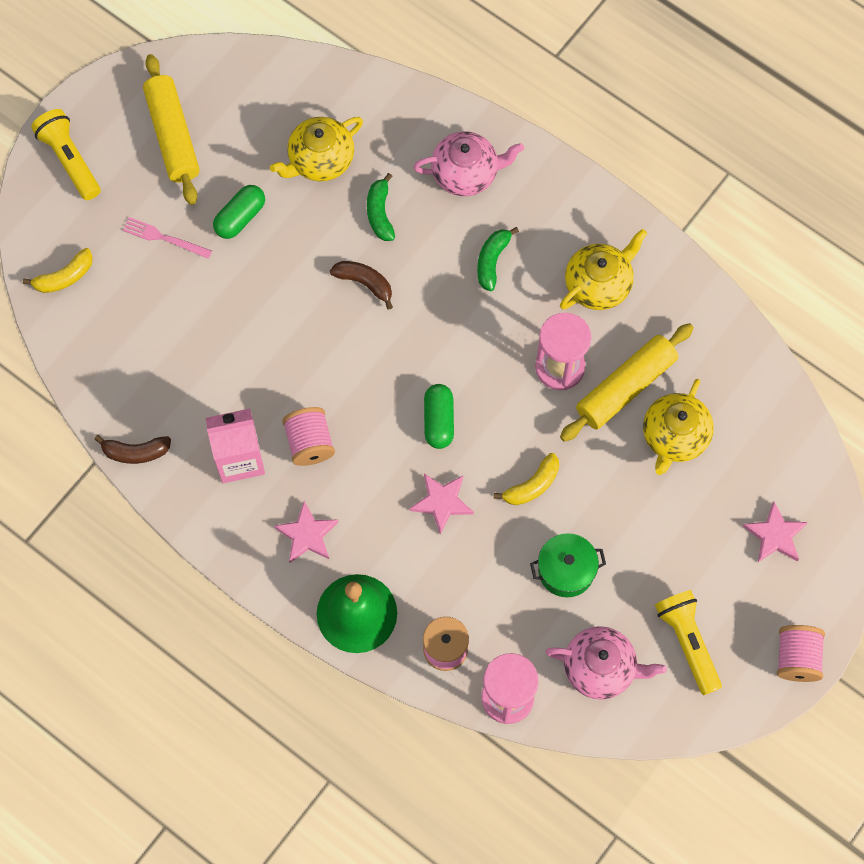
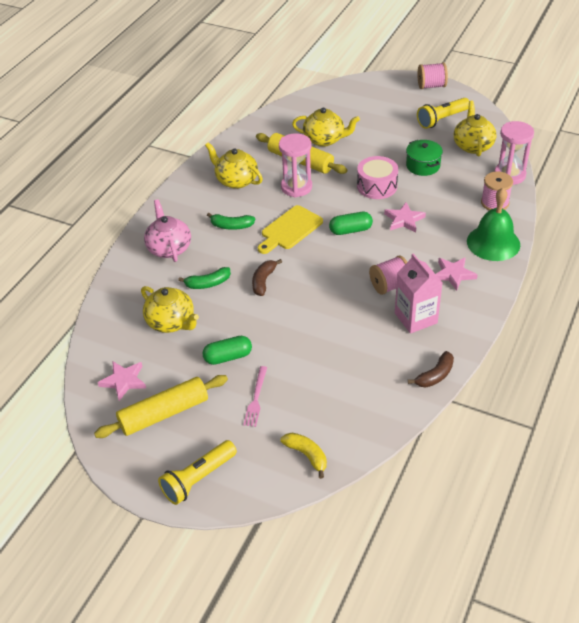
camera: 100 degrees left, 25 degrees down
(135, 452) = (435, 375): brown banana -> brown banana turned 60 degrees clockwise
(240, 217) = (228, 357): green capsule -> green capsule turned 45 degrees counterclockwise
(463, 338) = (290, 229): none -> yellow cutting board
(532, 485) = (377, 186): yellow banana -> pink drum
(600, 668) = (473, 145): pink teapot -> yellow teapot
(775, 535) = (368, 100): pink star -> pink star (124, 381)

